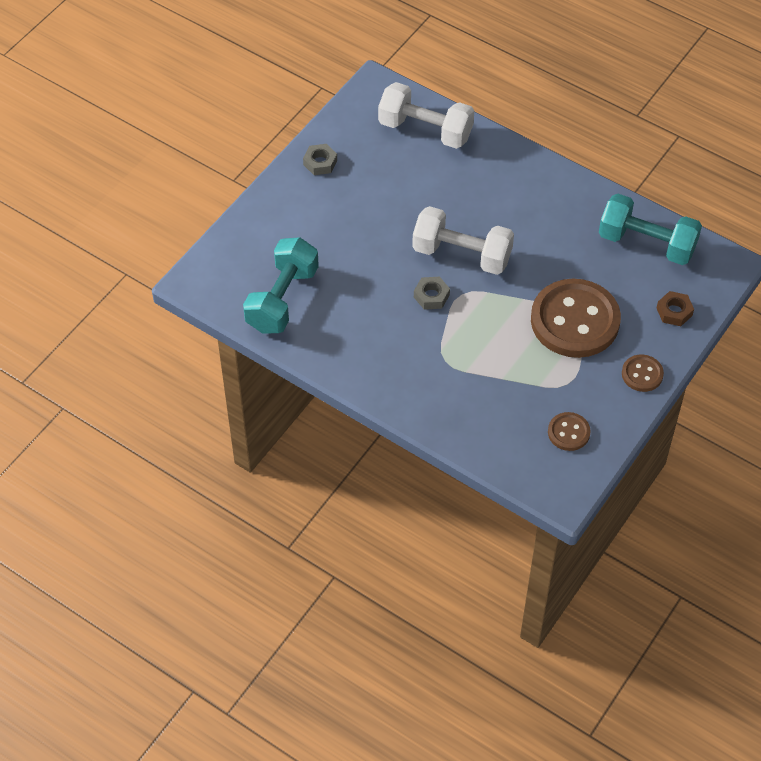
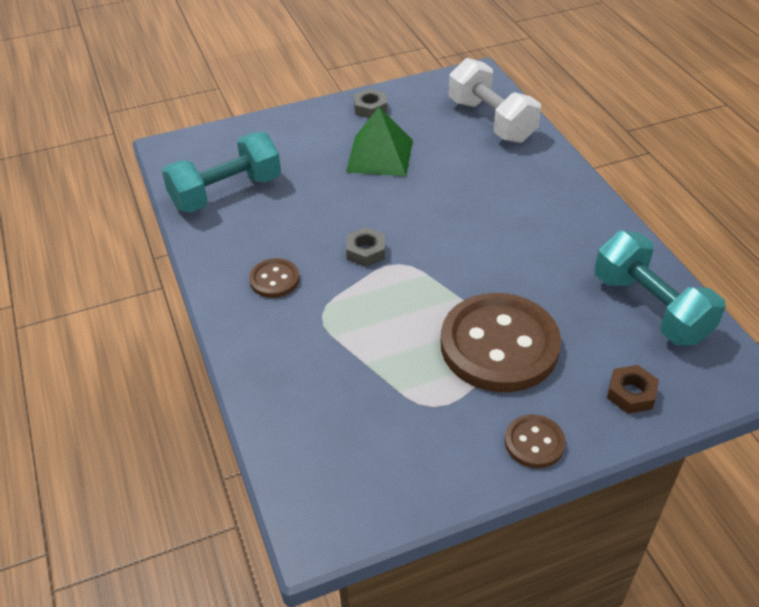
camera: 35 degrees right, 10 degrees down
(368, 206) = (379, 155): none -> green pyramid
(462, 254) = (431, 230): white dumbbell -> none
(568, 432) = (387, 461): brown button -> brown button (274, 279)

